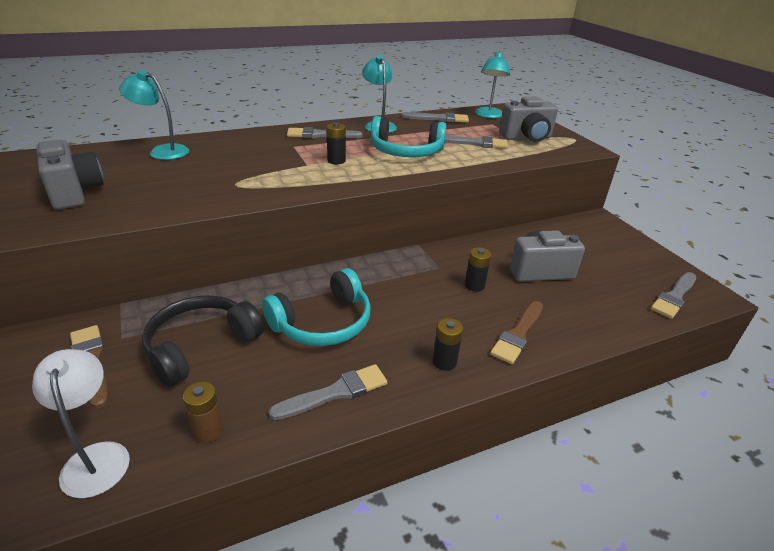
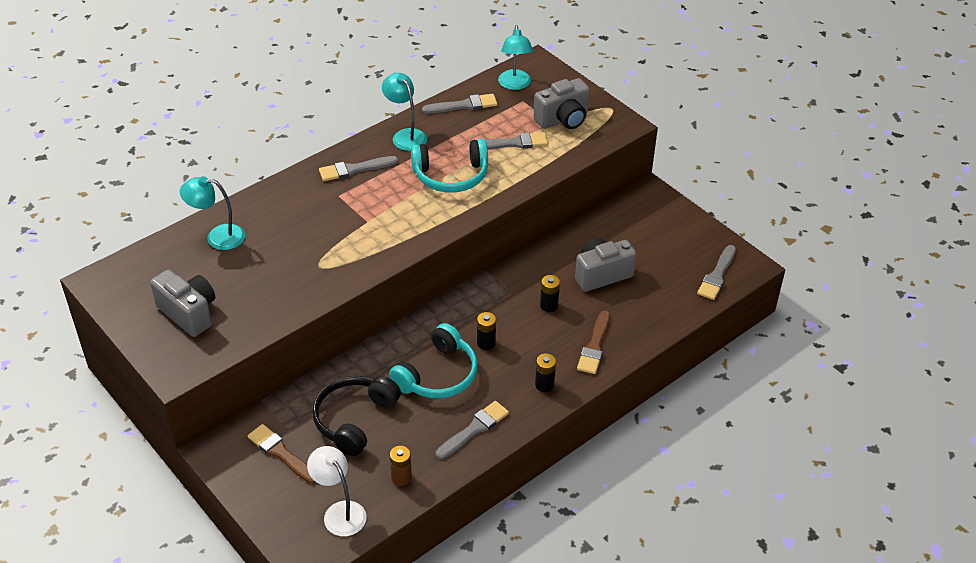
camera: 15 degrees left, 10 degrees up
(336, 161) = (391, 208): black battery -> black battery (486, 343)

